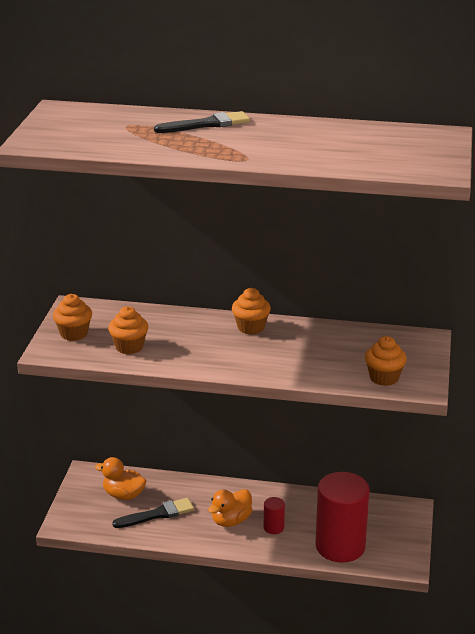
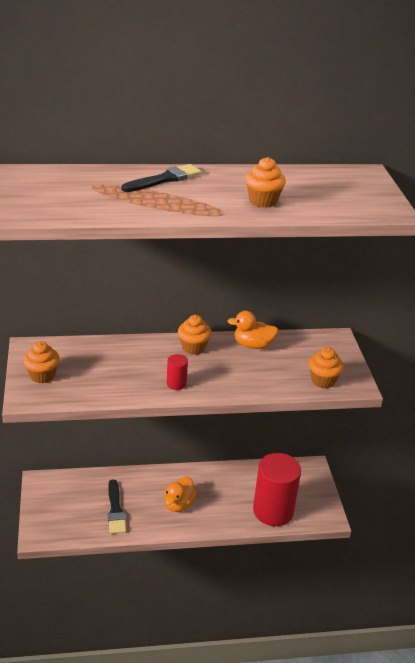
camera: 20 degrees left, 5 degrees up
(123, 495) = (80, 497): orange duck -> orange duck (253, 345)
(129, 347) = (98, 382): orange cupcake -> orange cupcake (263, 201)
(157, 514) = (115, 510): black brush -> black brush turned 120 degrees clockwise
(273, 527) = (215, 504): red cylinder -> red cylinder (176, 383)

